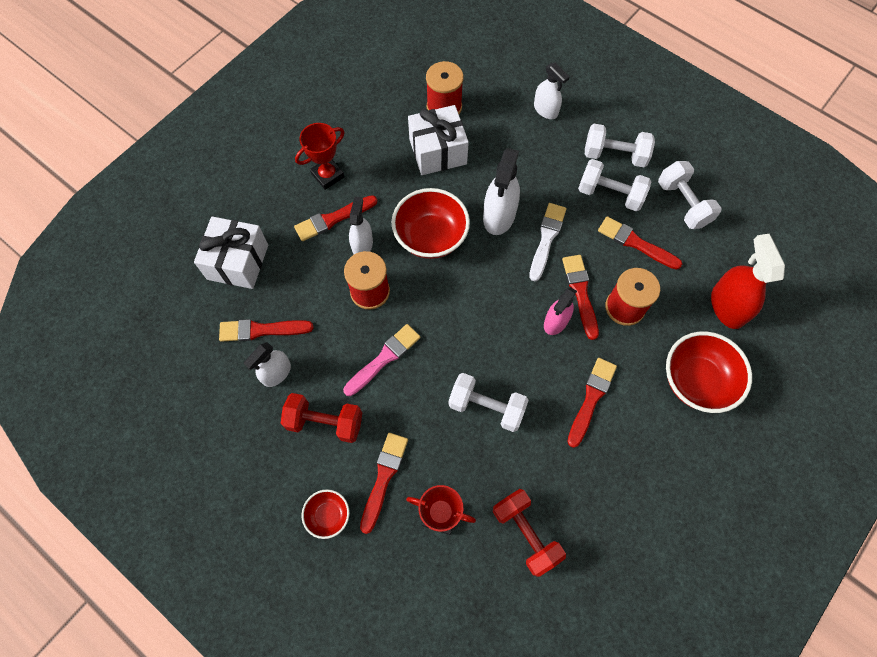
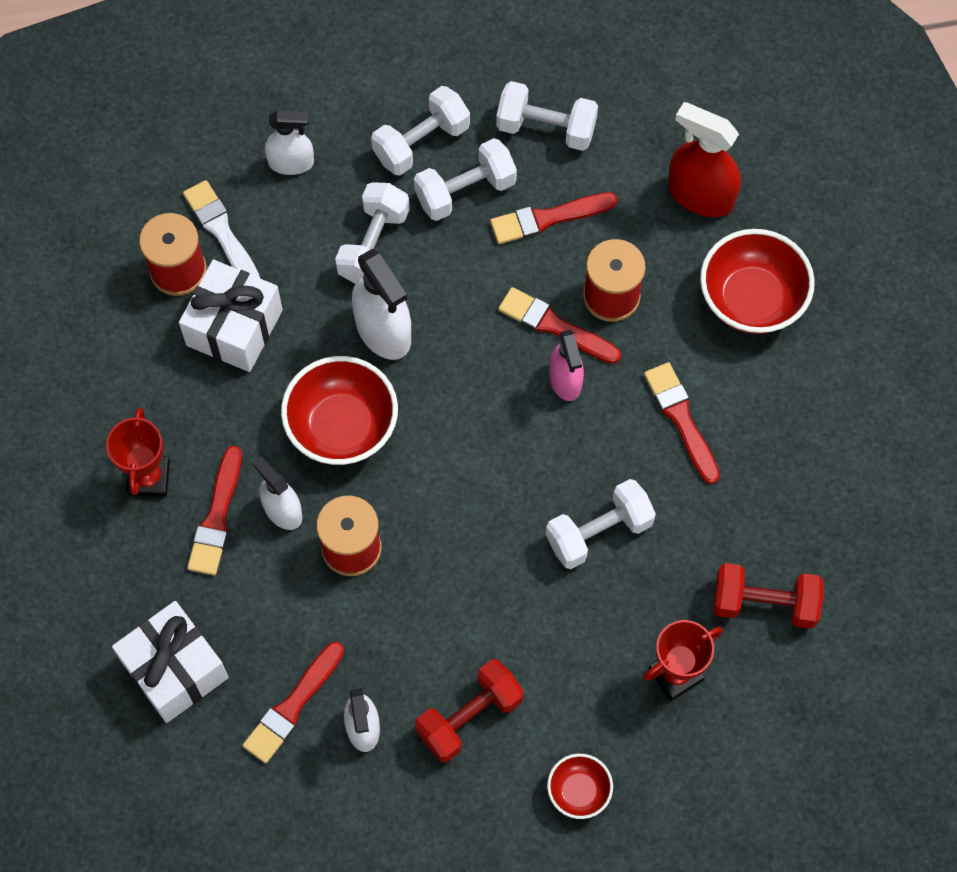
camera: 50 degrees left, 0 degrees up
(384, 358) = (449, 596): pink brush -> none
(384, 478) = (586, 701): red brush -> none
(540, 176) = (374, 245): none -> white dumbbell
(546, 239) = (458, 305): white brush -> white brush (222, 232)

